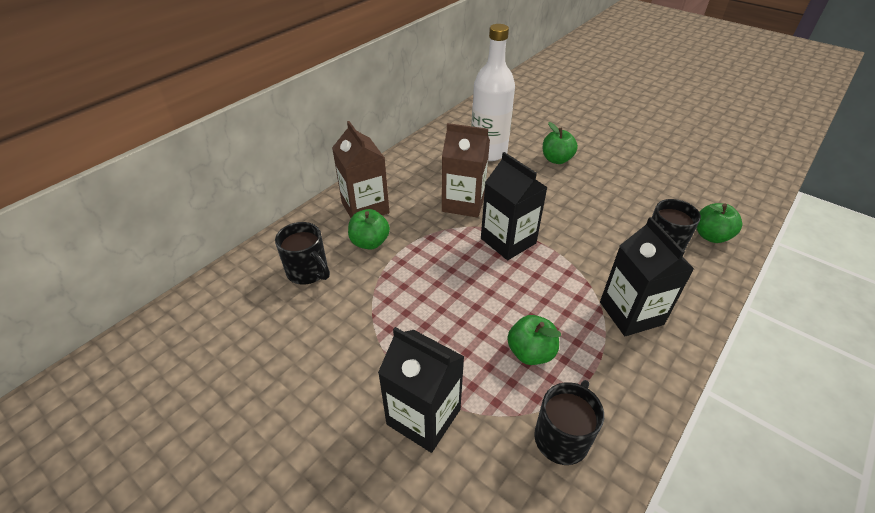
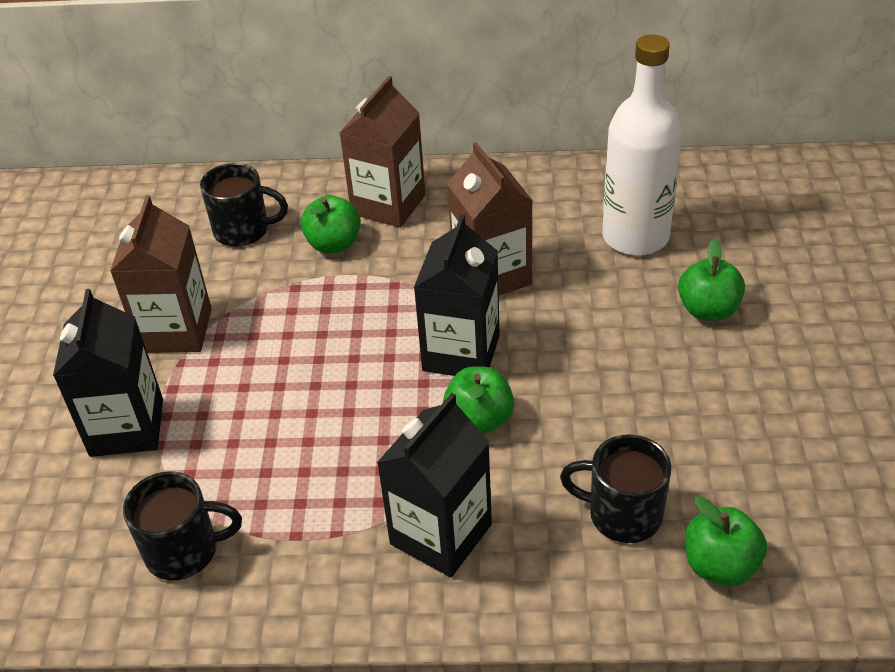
camera: 55 degrees right, 0 degrees up
(308, 271) = (244, 230): black mug -> black mug turned 90 degrees counterclockwise
(359, 346) = (176, 330): none -> brown carton
(530, 352) = (284, 467): green apple -> green apple (479, 420)

